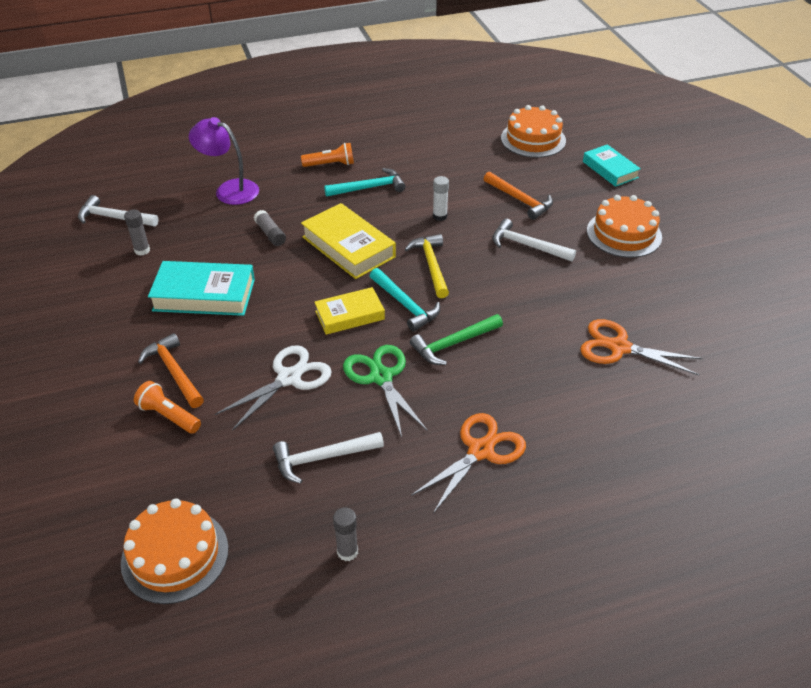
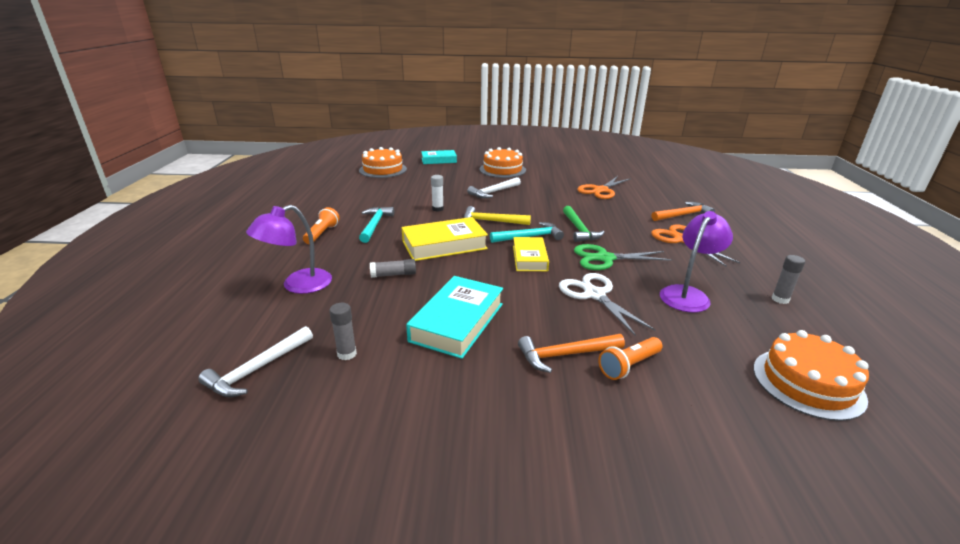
camera: 70 degrees left, 15 degrees down
(322, 458) = (688, 294): white hammer -> purple lamp
(520, 200) = (444, 185): orange hammer -> orange hammer (683, 215)

